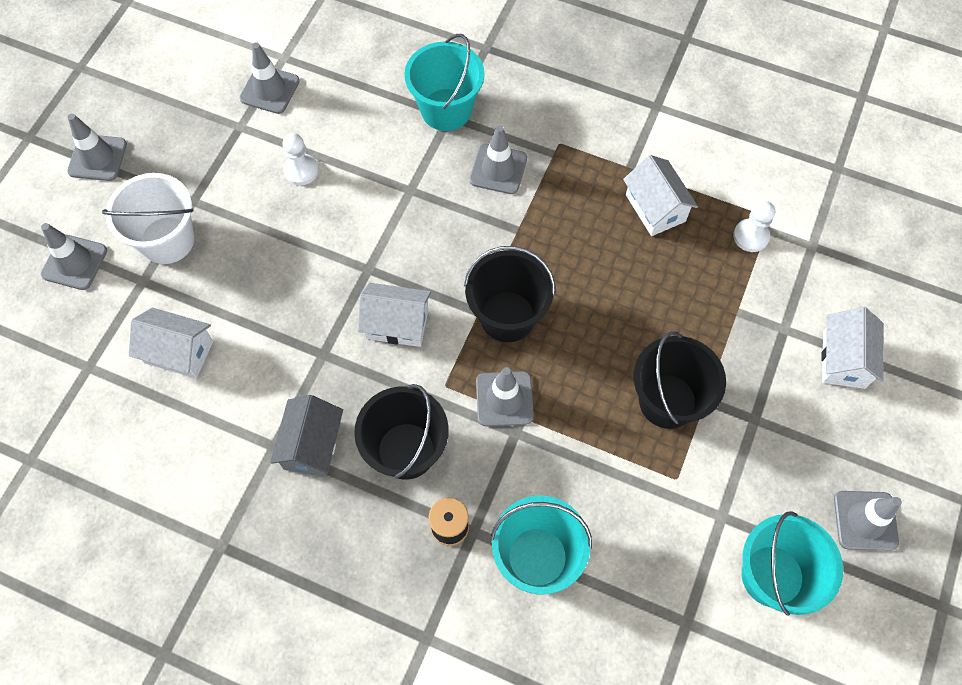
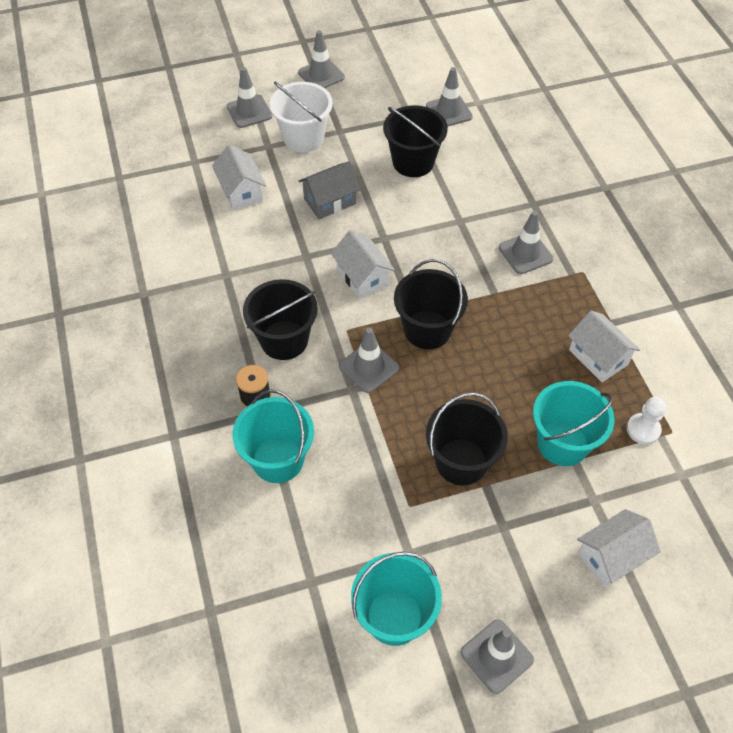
camera: 50 degrees right, 10 degrees down
(301, 170) = (413, 162): white pawn -> black bucket
(312, 445) = (243, 292): grey house -> grey house (330, 201)
(446, 110) = (536, 199): turquoise bucket -> turquoise bucket (562, 443)
(655, 208) = (598, 357): white house -> white house turned 60 degrees counterclockwise

